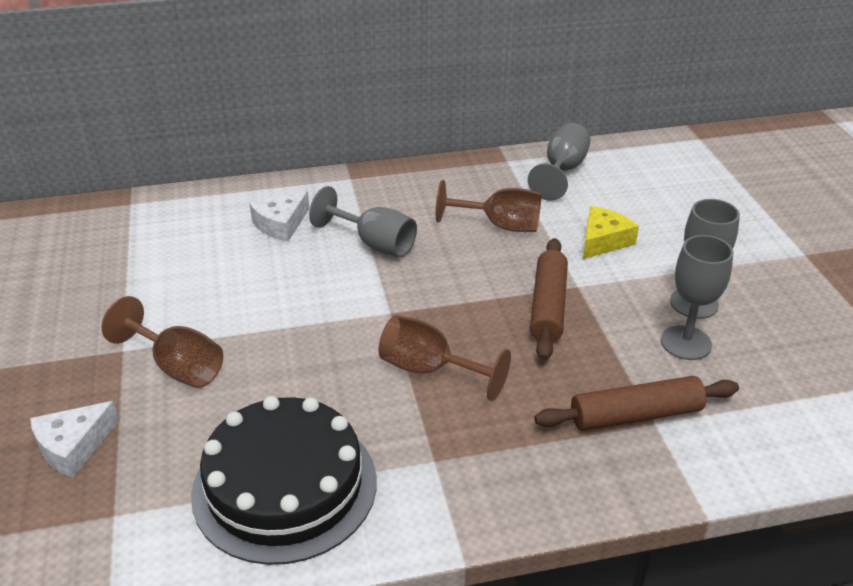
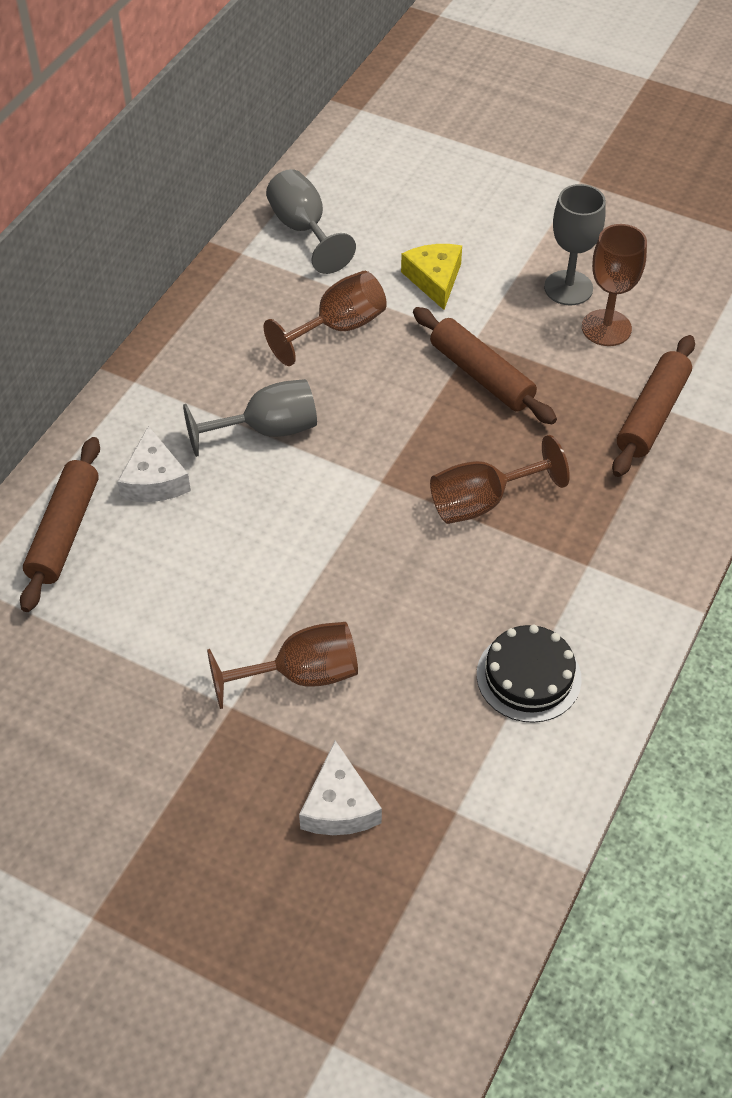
camera: 50 degrees left, 15 degrees up
(203, 215) = (64, 532): none -> brown rolling pin
(285, 486) = (528, 676): black cake -> black cake, size x0.57
(685, 343) = (606, 328): grey goblet -> brown goblet

